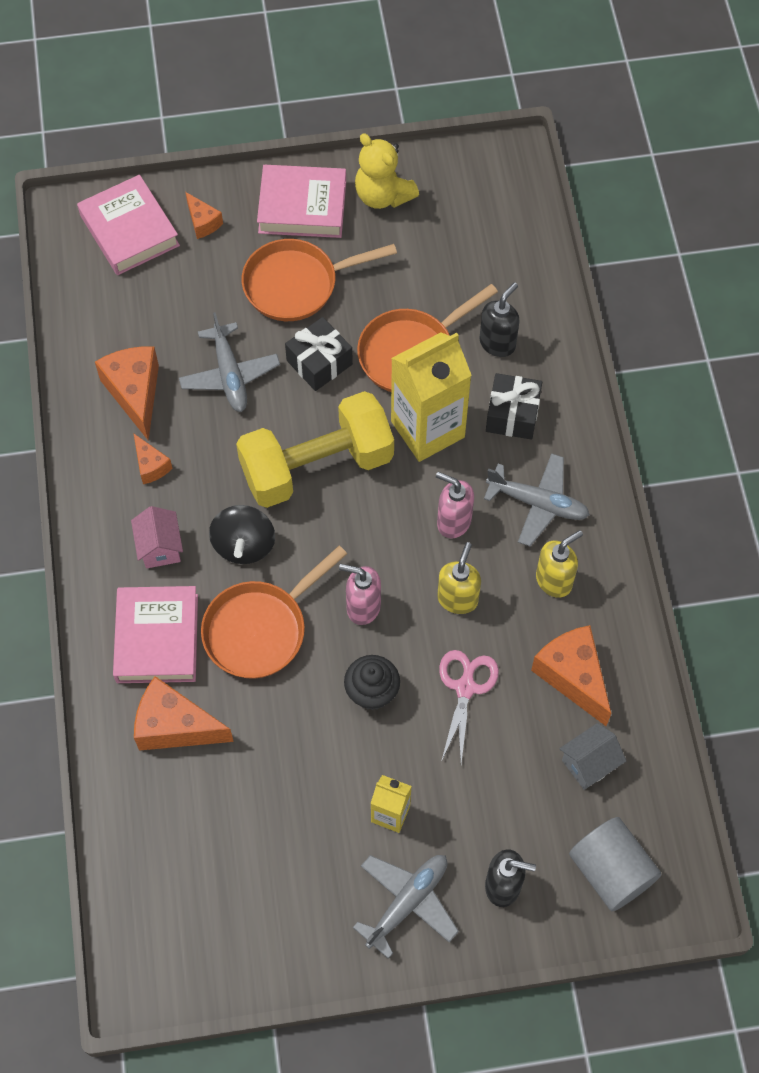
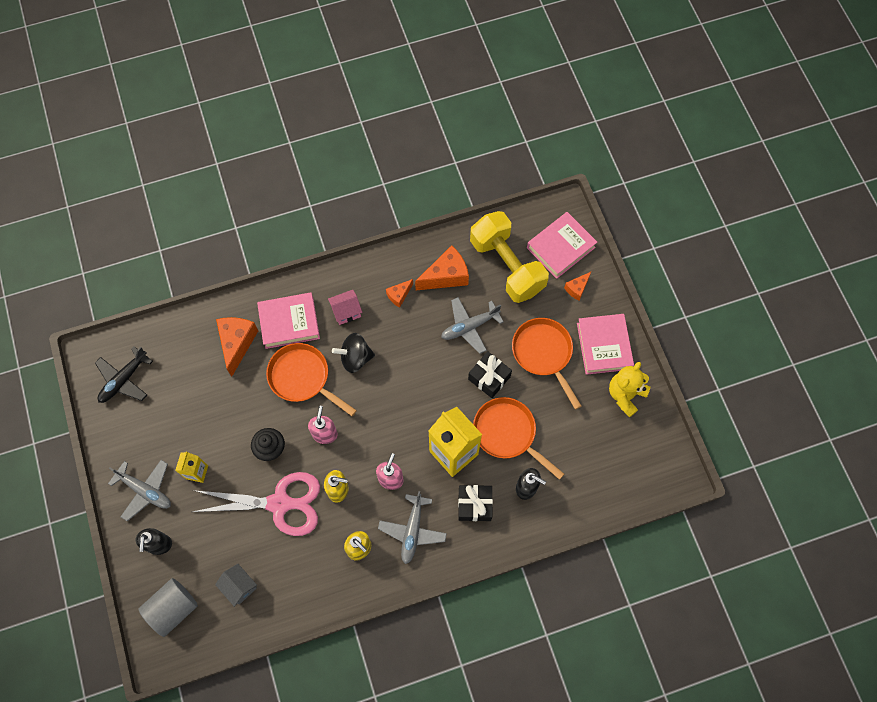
camera: 80 degrees right, 5 degrees up
(198, 926) = (124, 380): none -> black plane
(317, 466) = (415, 390): yellow dumbbell -> yellow dumbbell (507, 266)
(465, 687) = (281, 503): pink scissors -> pink scissors, size x1.74
(573, 676) = (296, 569): orange cheese -> none

